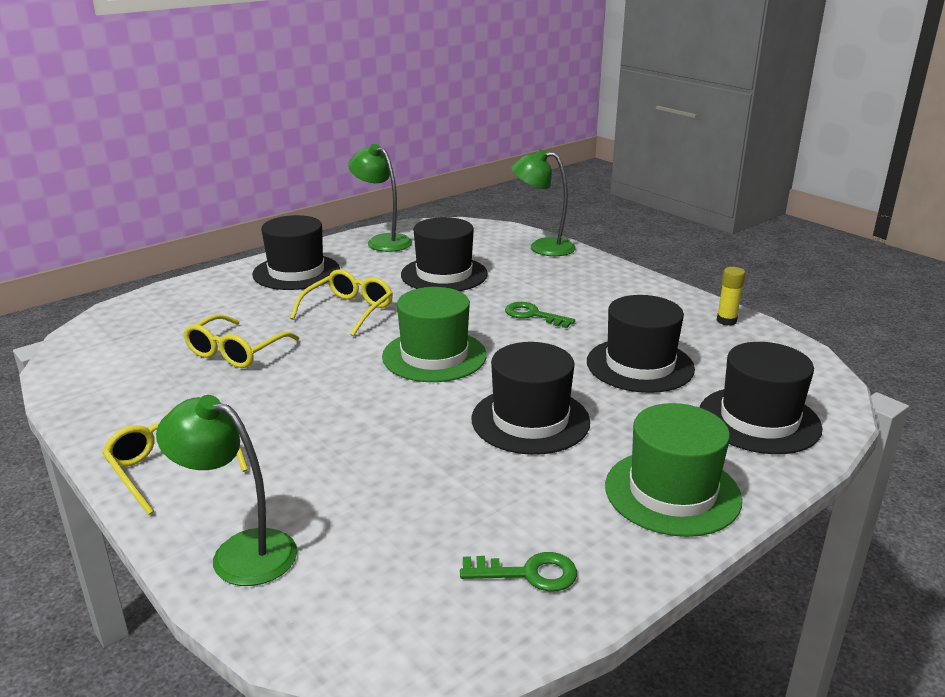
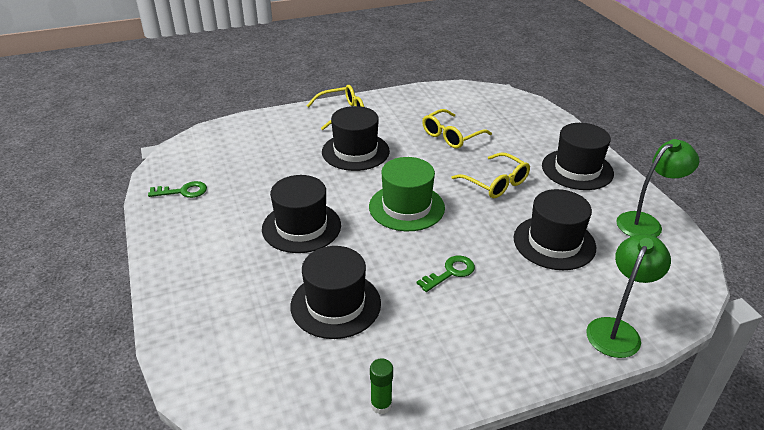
camera: 110 degrees right, 10 degrees up
(236, 352) = (451, 136): yellow glasses -> yellow glasses turned 90 degrees counterclockwise
(239, 552) = (265, 125): green lamp -> none
(528, 573) = (183, 191): green key -> green key turned 120 degrees counterclockwise
(672, 492) = (191, 259): green hat -> none
(726, 321) = (381, 405): yellow glue stick -> green glue stick
(759, 420) = (221, 337): black hat -> black hat (355, 151)

